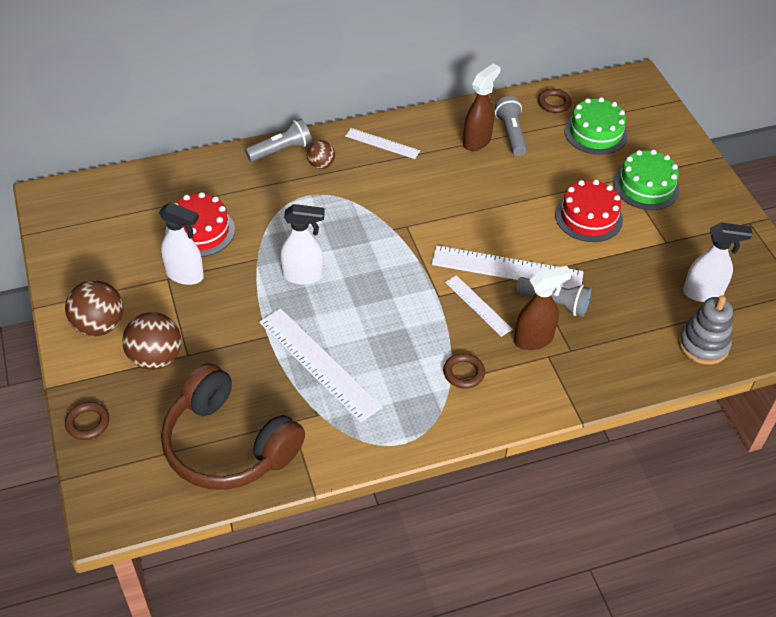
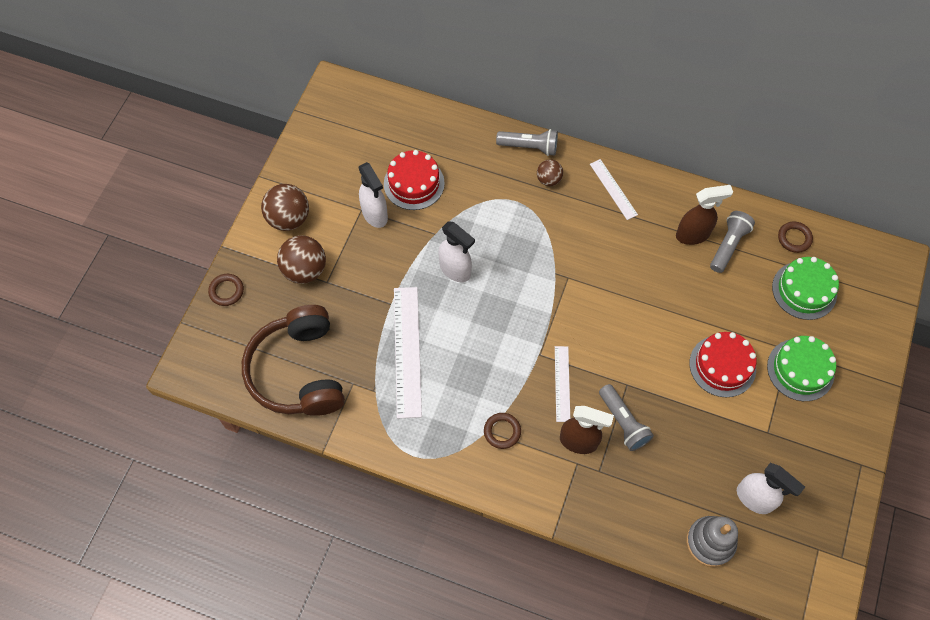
camera: 40 degrees right, 15 degrees up
(507, 268) = (613, 367): white ruler -> none

